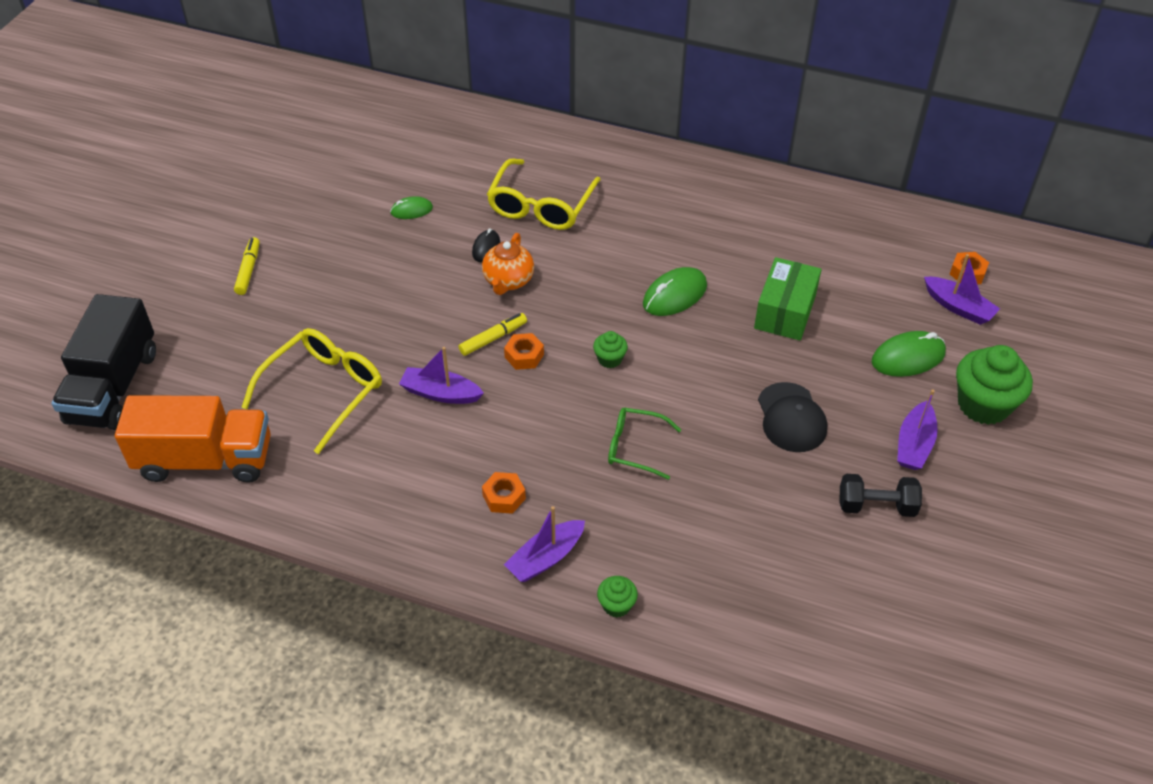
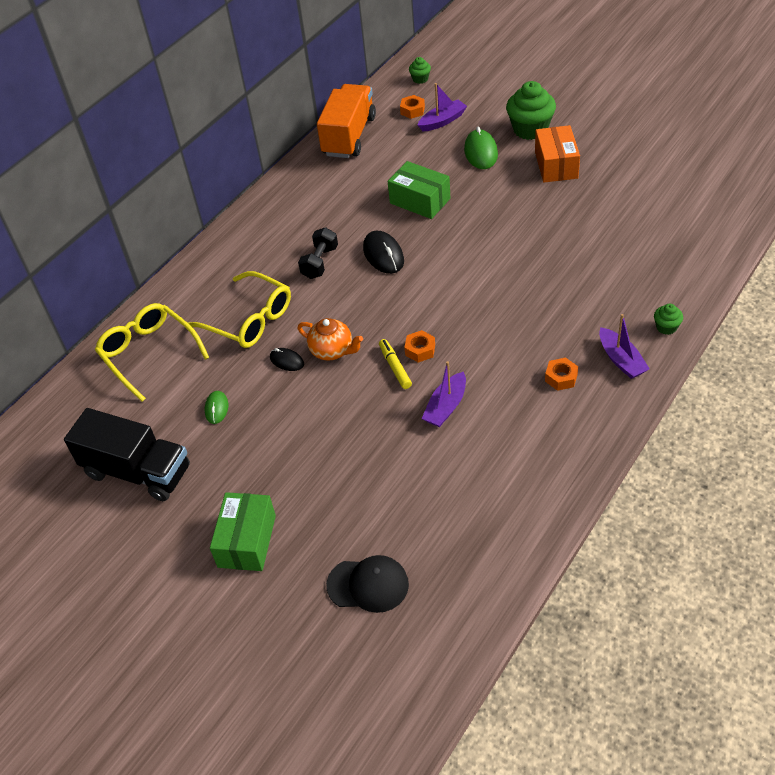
camera: 70 degrees left, 0 degrees up
(113, 387) = (370, 660): black truck -> black truck (137, 471)
(205, 459) = (480, 580): orange truck -> orange truck (349, 136)
(248, 270) = (247, 541): yellow marker -> green box
(323, 391) = (422, 488): yellow glasses -> yellow glasses (149, 354)
(610, 359) = (438, 300): green cupcake -> green cupcake (420, 79)
(635, 447) = (529, 298): green glasses -> none
(674, 295) = (383, 255): green mouse -> black mouse
(791, 418) = (520, 215): black cap -> black cap (368, 585)
(876, 506) = (603, 191): black dumbbell -> black dumbbell (320, 262)
(914, 444) = (556, 165): purple boat -> orange box

